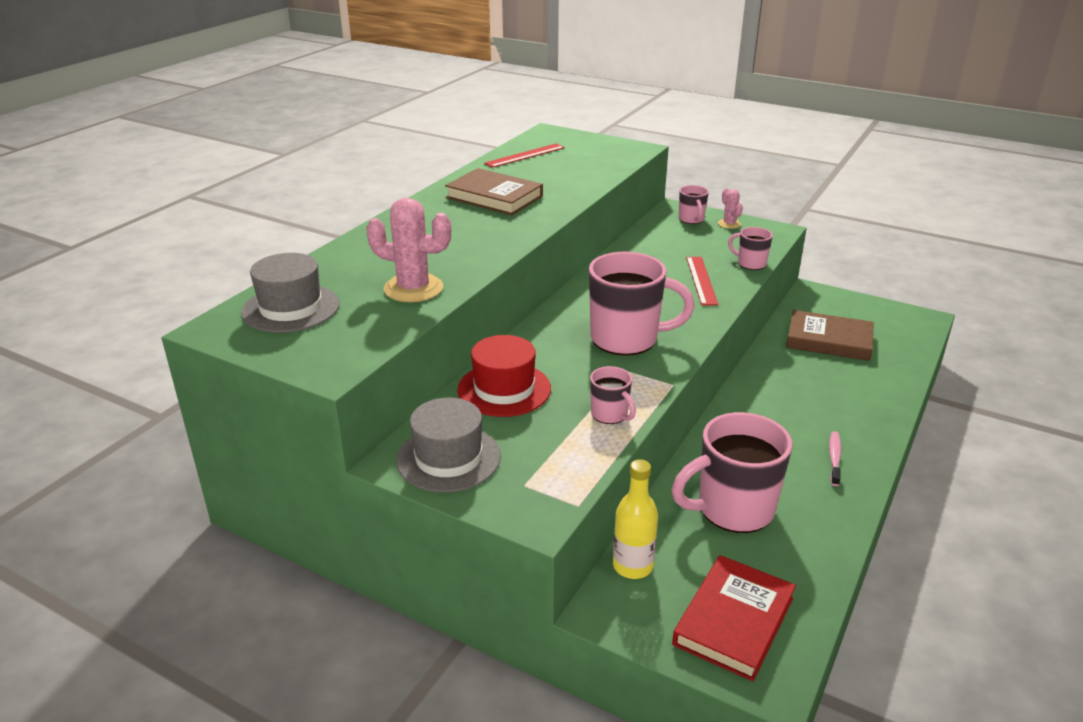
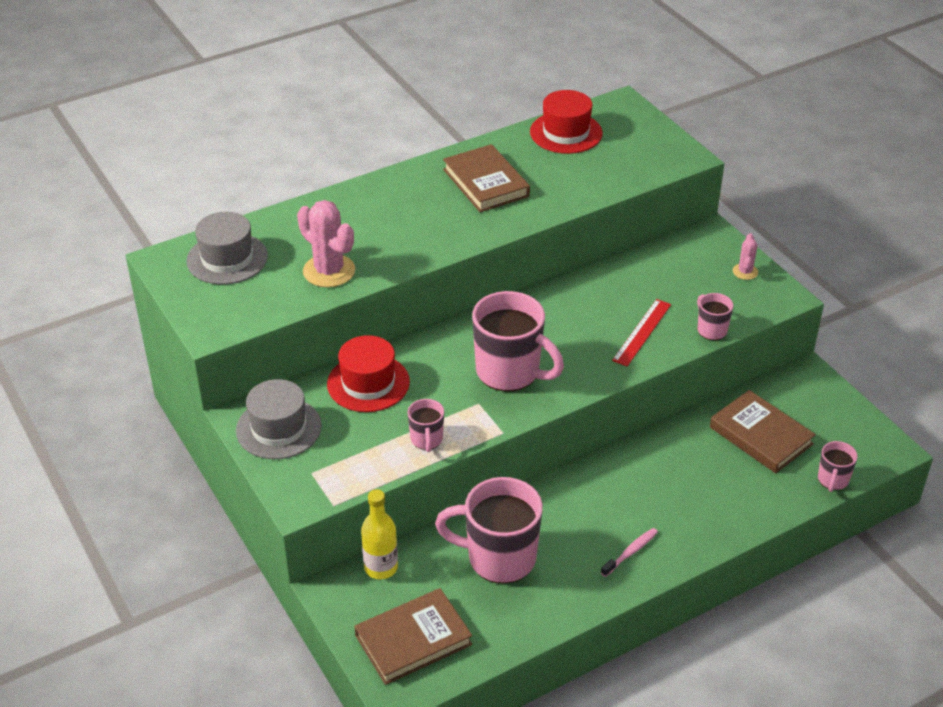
camera: 30 degrees right, 10 degrees up
(525, 155) = (566, 133): red ruler -> red hat
(691, 219) = (712, 252): pink mug -> pink mug (832, 480)
(733, 621) = (413, 640): red book -> brown book

